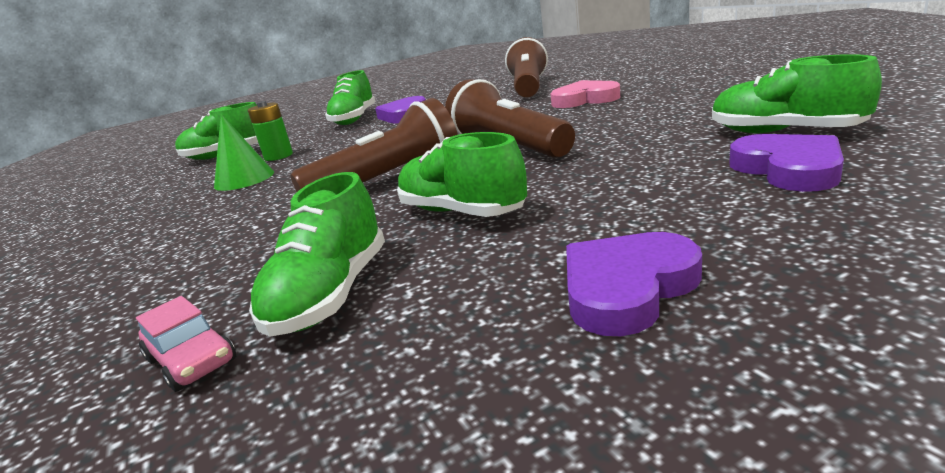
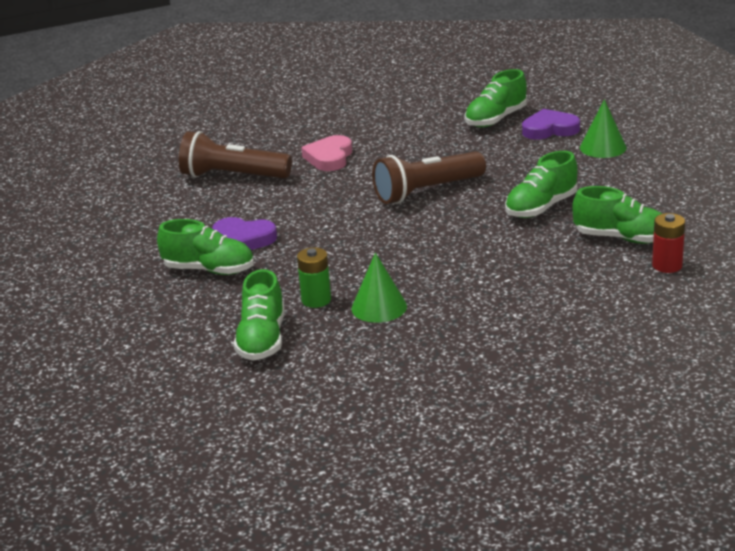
camera: 85 degrees left, 5 degrees up
(192, 360) = (667, 265): pink car -> red battery
(389, 180) = (458, 234): brown flashlight -> none
(626, 288) = (645, 176): purple heart -> none
(748, 223) = (603, 147): none -> green cone

